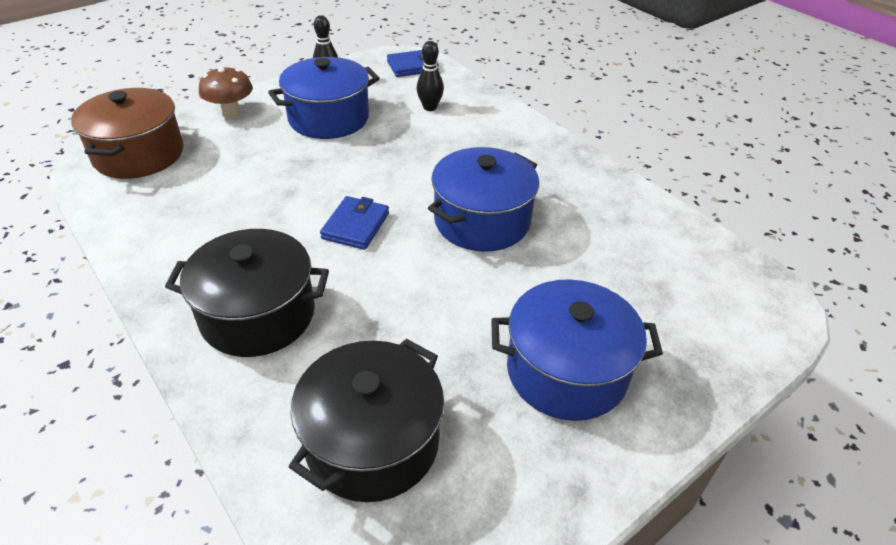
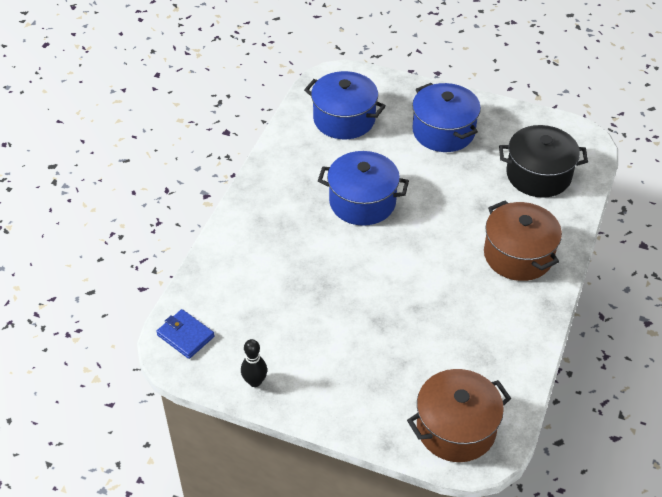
camera: 120 degrees left, 5 degrees up
(231, 113) = (357, 413): brown mushroom -> none
(258, 315) = (518, 255): black pot -> brown pot
(329, 118) = (313, 342): blue pot -> blue pot (344, 119)
(355, 226) = (417, 255): blue wallet -> none
(430, 107) = (248, 289): black bowling pin -> none

